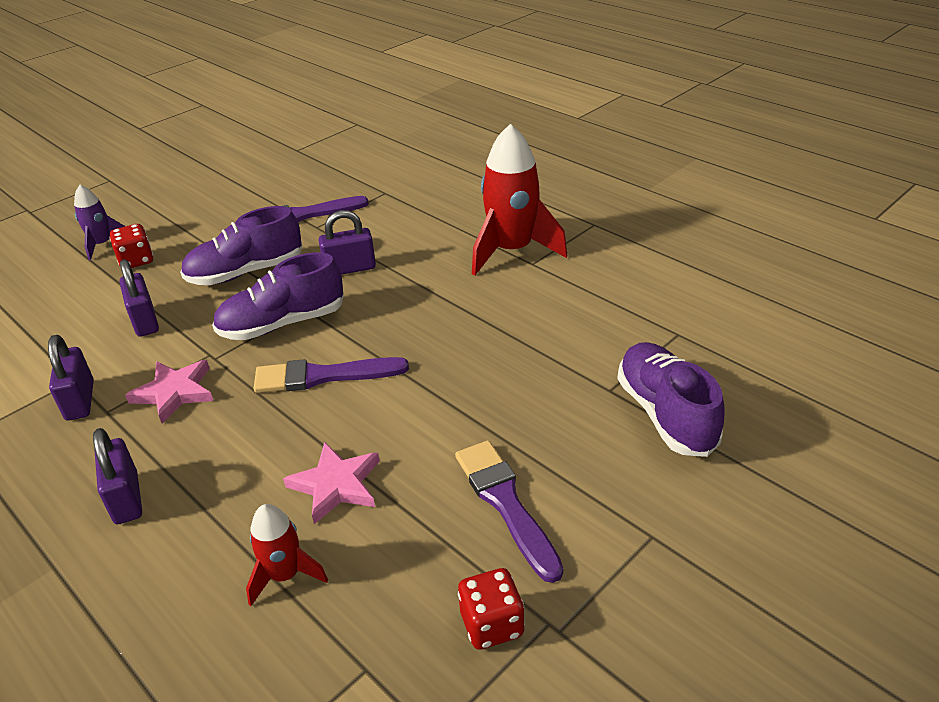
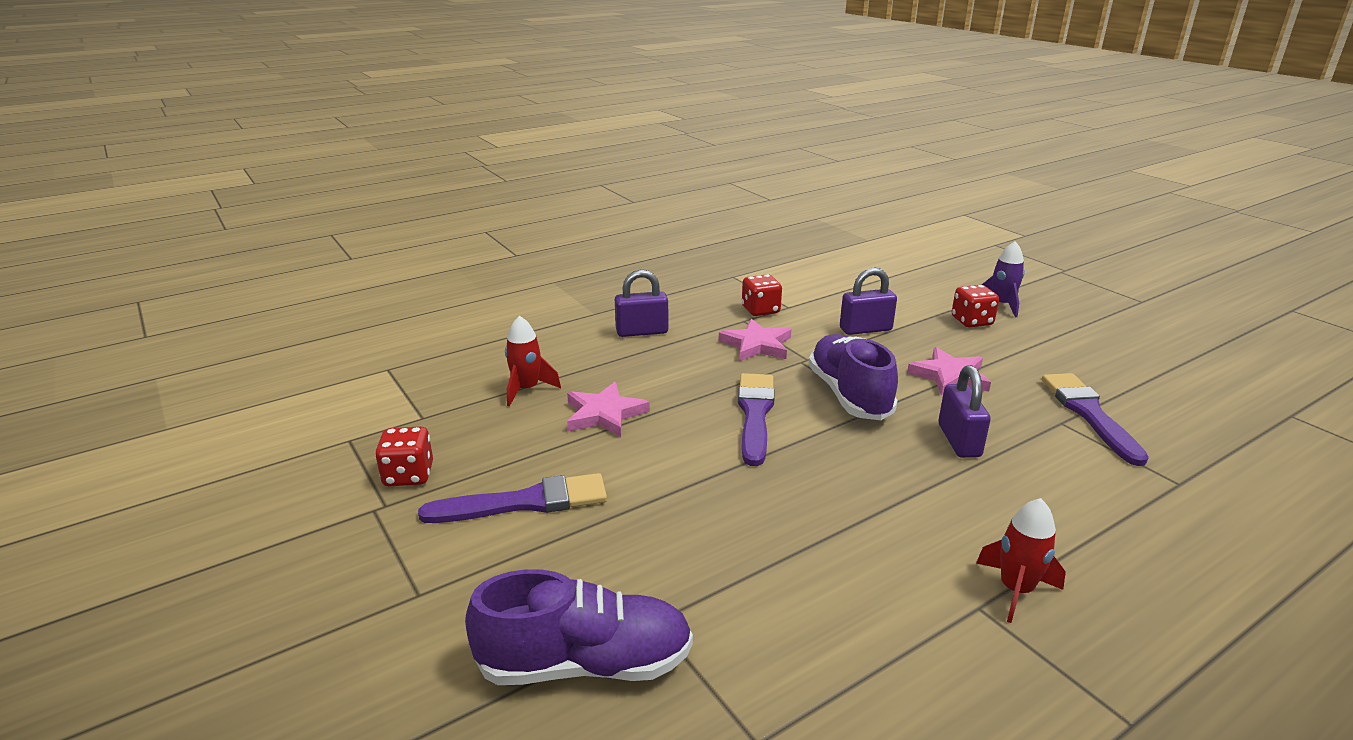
camera: 100 degrees right, 10 degrees down
(80, 400) = (760, 310): purple padlock -> red dice
(246, 272) = (949, 376): purple shoe -> pink star
(512, 251) = (1015, 590): red rocket -> red rocket, size x0.53

